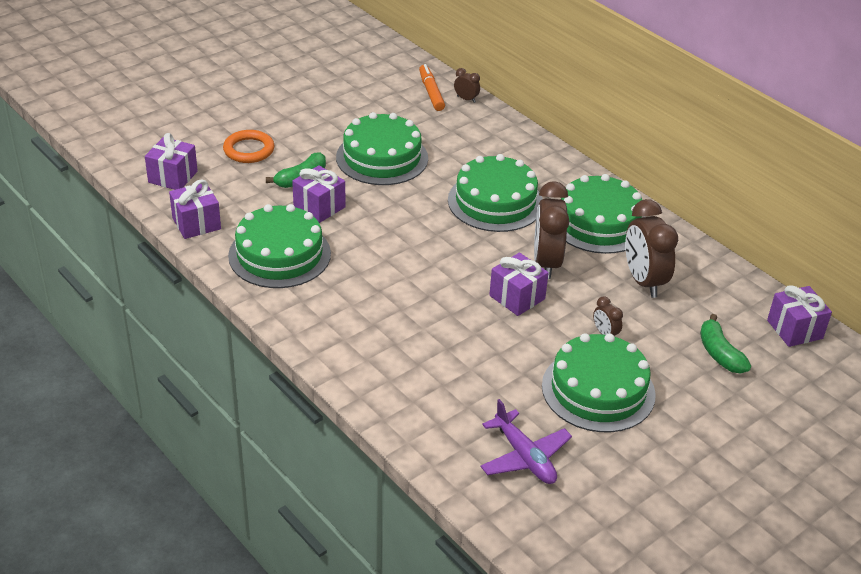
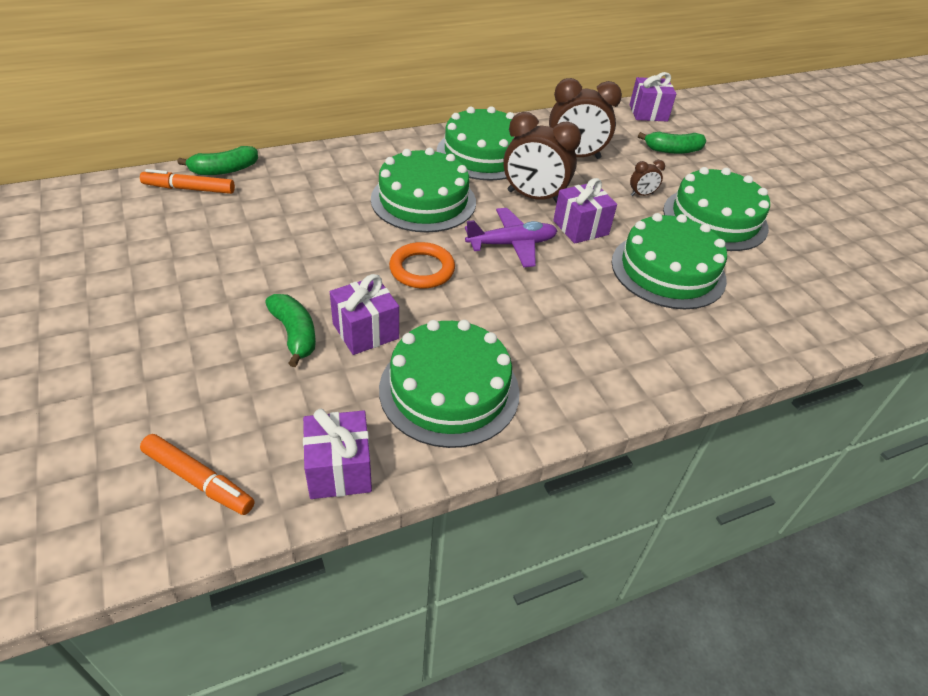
camera: 75 degrees left, 5 degrees up
(173, 177) = (199, 480): purple gift -> orange marker
(249, 150) = (190, 373): orange ring -> orange ring (422, 269)
(382, 157) = (294, 256): green cake -> green cake (668, 270)
(466, 99) = (224, 170): brown clock -> green banana
(524, 457) = (803, 282): purple plane -> purple plane (512, 244)

